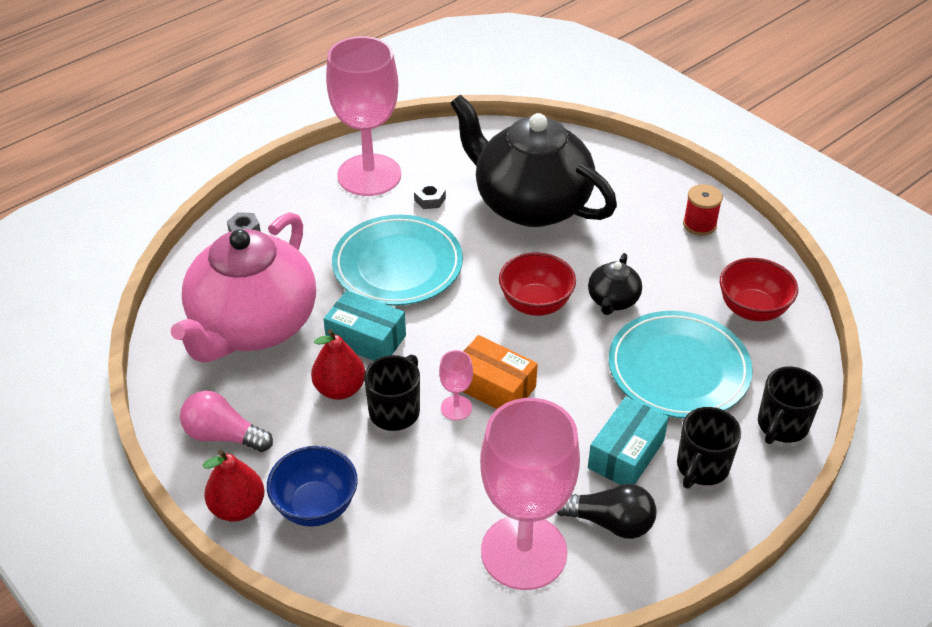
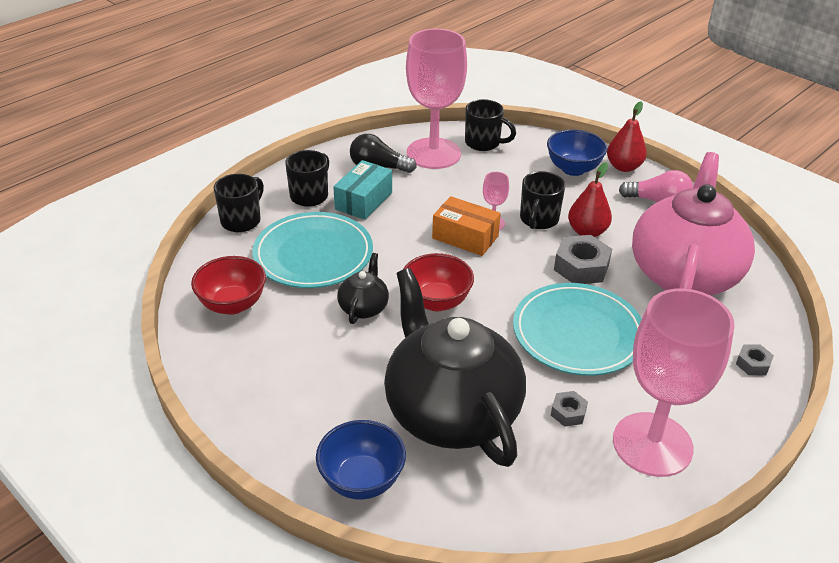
camera: 175 degrees right, 5 degrees down
(366, 339) = (581, 267): turquoise box -> grey nut
(440, 575) = (484, 143): none -> black mug
(530, 204) = (450, 412): black teapot -> black teapot turned 150 degrees counterclockwise
(602, 162) = (362, 480): none -> blue bowl
(699, 224) = (258, 393): red spool -> none

